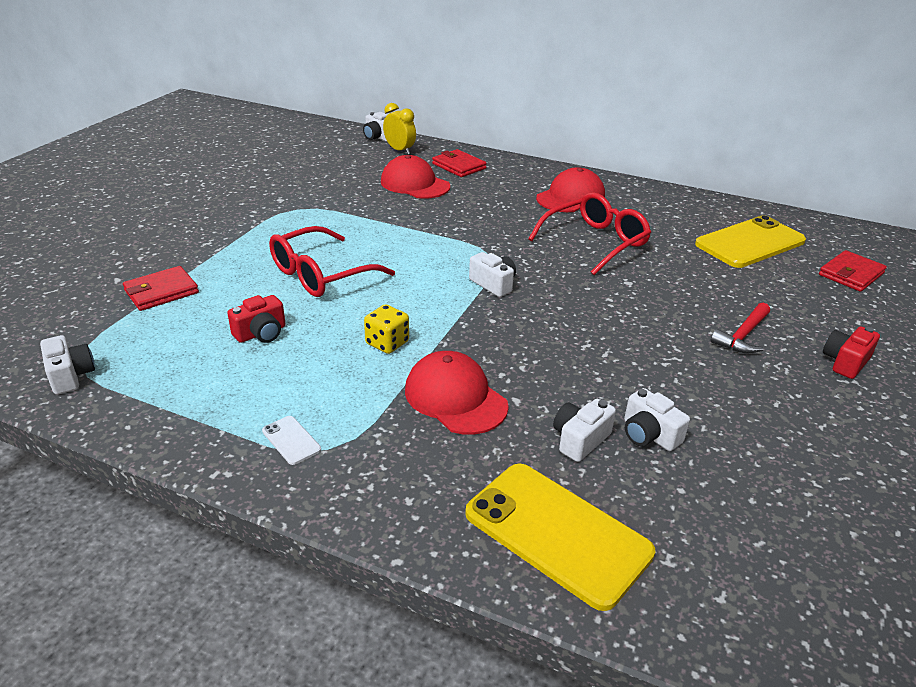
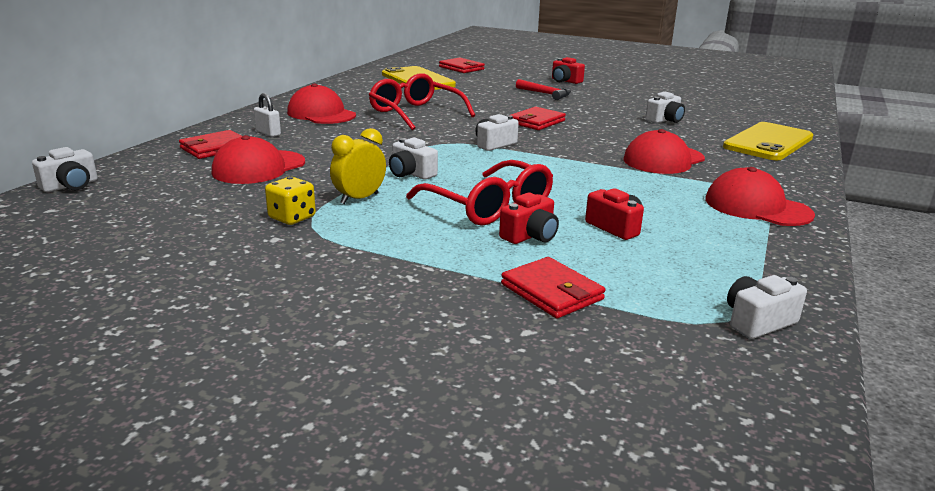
camera: 90 degrees left, 10 degrees down
(256, 290) = (530, 236): none -> red camera
(291, 440) = (757, 207): white phone -> red cap
(387, 343) = (604, 179): yellow dice -> yellow dice (292, 217)
(400, 150) = (137, 174): yellow clock -> yellow clock (359, 199)
(502, 180) = (268, 133): none -> white padlock
(580, 440) = (682, 133): white camera -> white camera (411, 173)
(592, 317) = (536, 122): none -> red wallet

